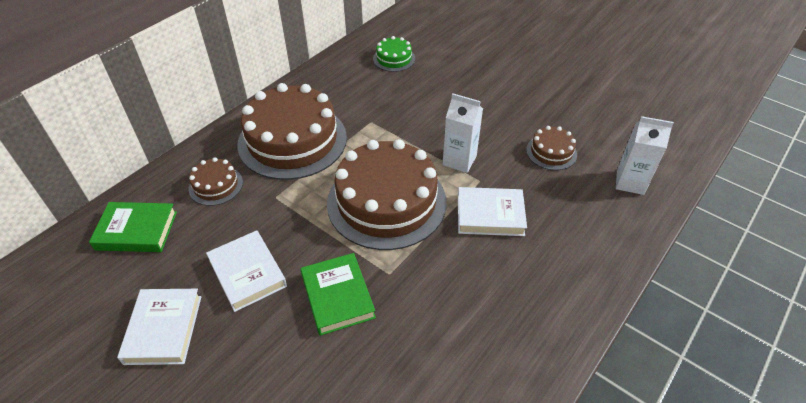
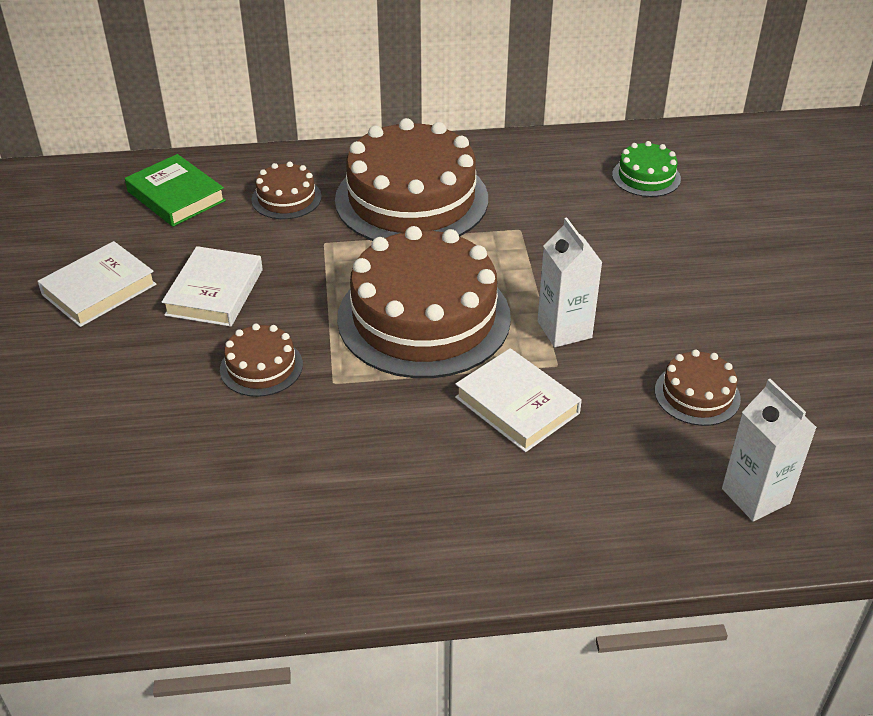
camera: 45 degrees right, 5 degrees down
(337, 296) = (261, 367): green book -> brown cake

